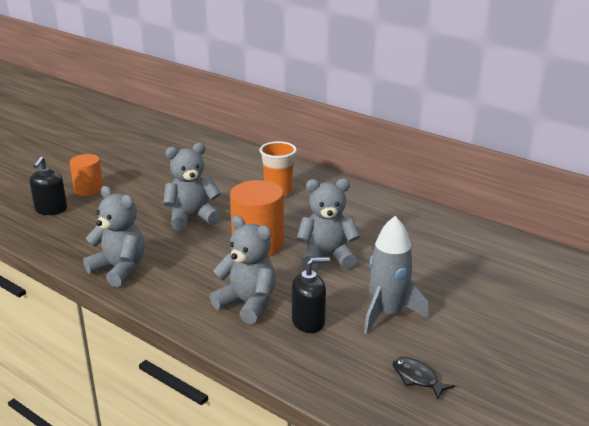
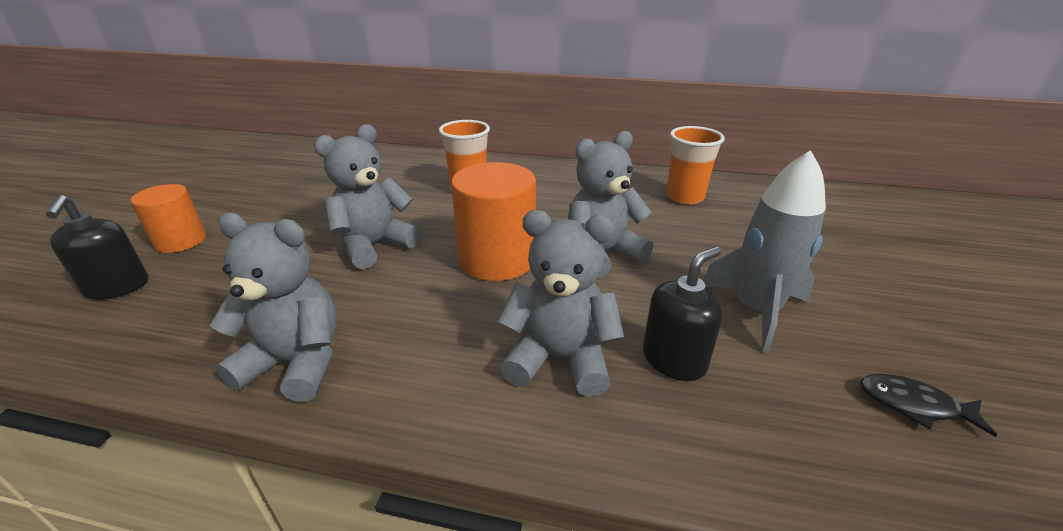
camera: 25 degrees left, 5 degrees up
(431, 234) = (684, 197): none -> orange cup

